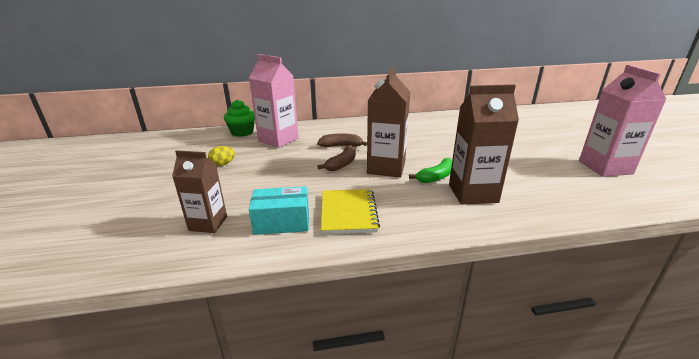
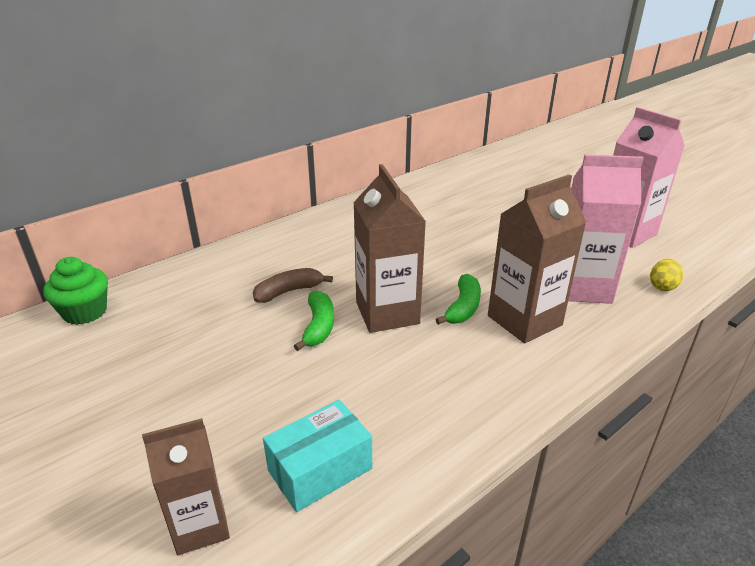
camera: 30 degrees left, 5 degrees up
(223, 164) = (112, 394): yellow egg -> yellow egg (662, 286)
(278, 140) = (171, 309): pink carton -> pink carton (582, 288)
(342, 164) = (318, 327): brown banana -> green banana
(348, 212) = (400, 412): yellow notebook -> none

